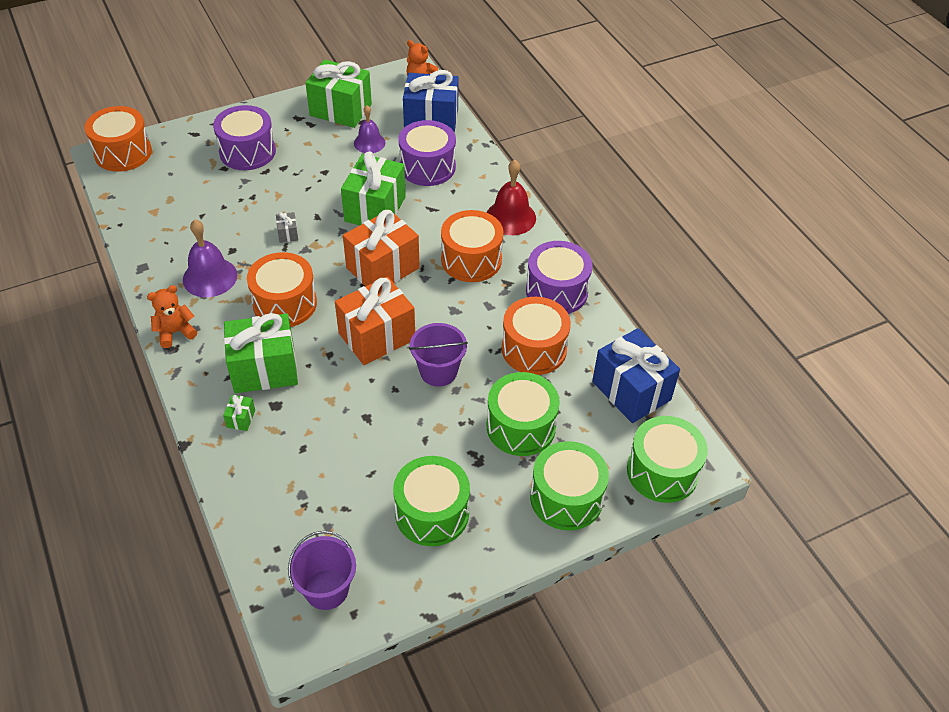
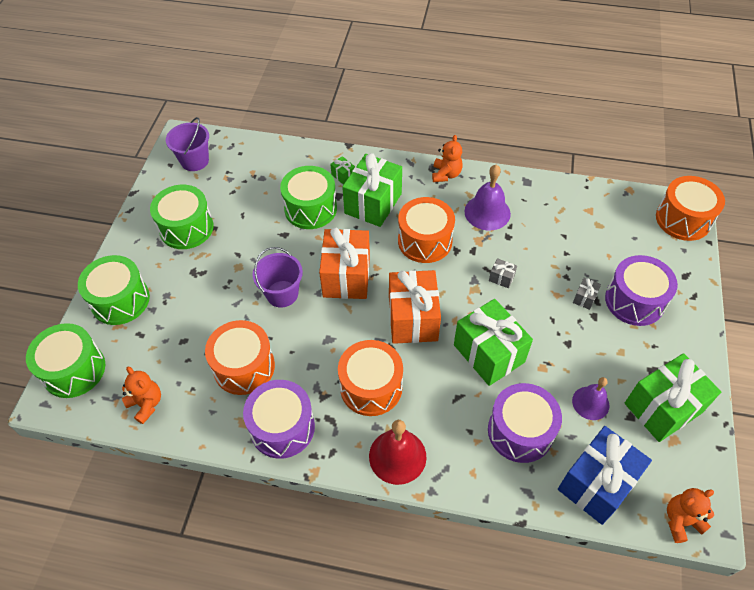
camera: 130 degrees right, 5 degrees up
(268, 178) = (584, 298): none -> grey gift
(521, 426) = (192, 312): green drum -> green drum (310, 208)
(631, 391) = (146, 404): blue gift -> orange teddy bear

